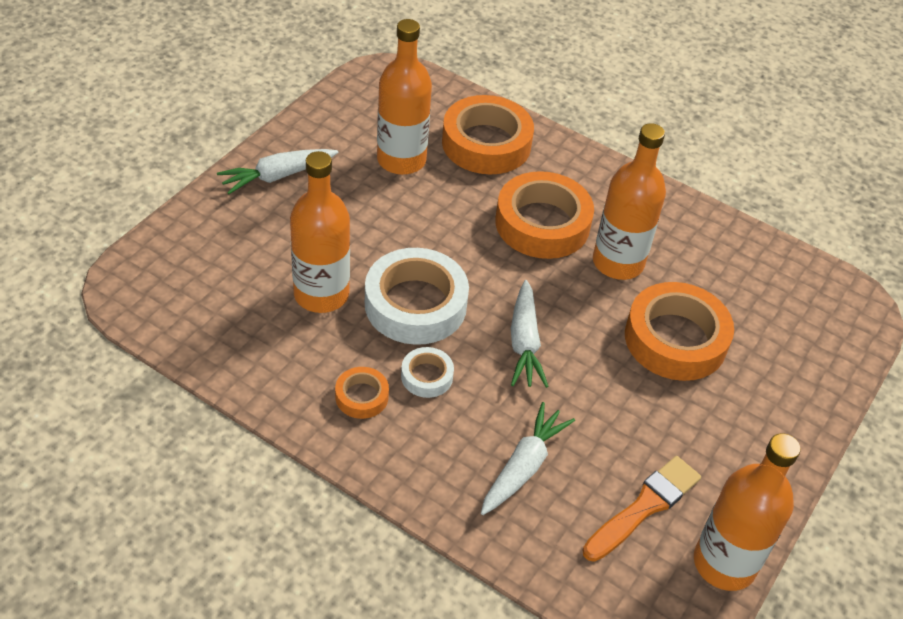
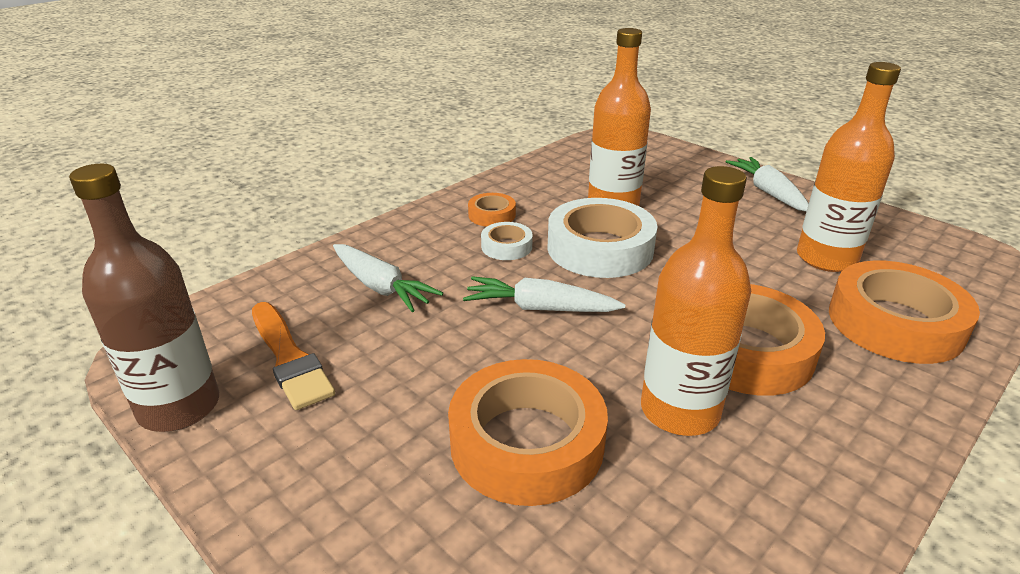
camera: 105 degrees right, 15 degrees down
(724, 563) = (179, 407): orange bottle -> brown bottle

